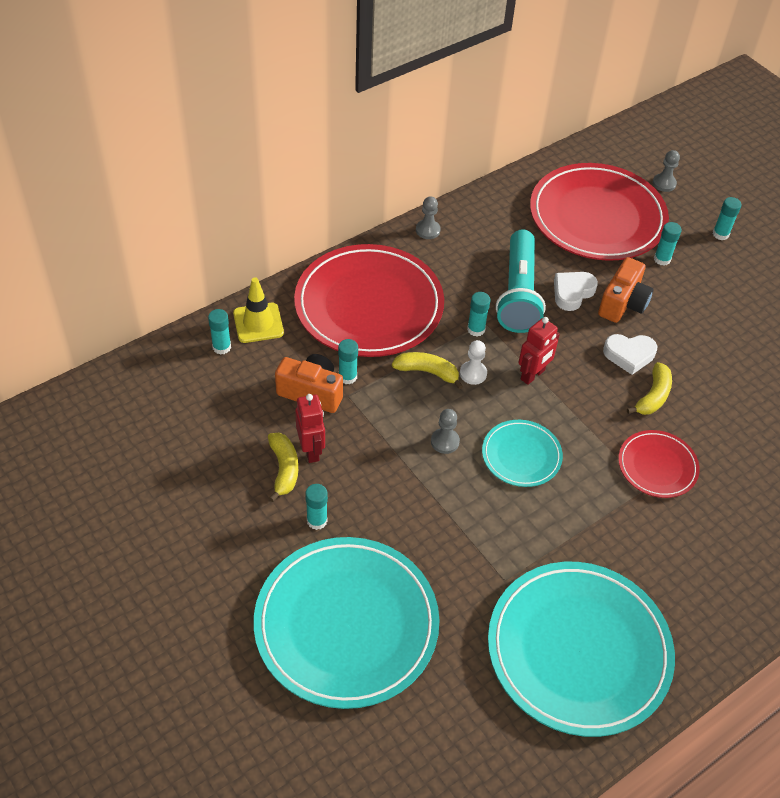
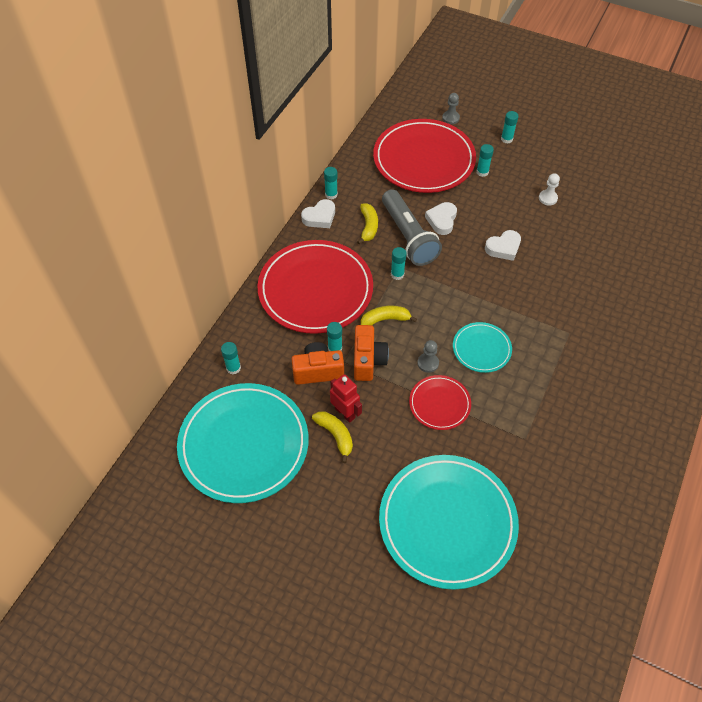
camera: 25 degrees left, 5 degrees up
(258, 323) = (247, 338): yellow traffic cone -> none
(317, 520) = (381, 460): turquoise glue stick -> turquoise glue stick (331, 194)
(427, 230) = (320, 217): grey pawn -> white heart
(473, 373) = (415, 306): white pawn -> white pawn (547, 198)
(518, 294) = (408, 236): turquoise flashlight -> grey flashlight
(533, 375) = (453, 289): red robot -> none
(578, 650) = (597, 461): turquoise plate -> turquoise plate (244, 444)
(623, 303) = (477, 214): orange camera -> orange camera (368, 360)
(653, 396) = (535, 269): yellow banana -> yellow banana (368, 226)
(657, 466) = (566, 315): red plate -> red plate (439, 404)

